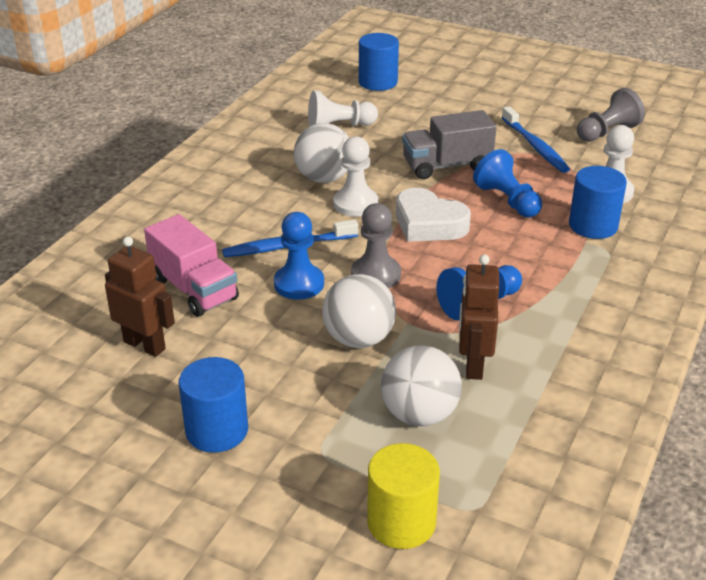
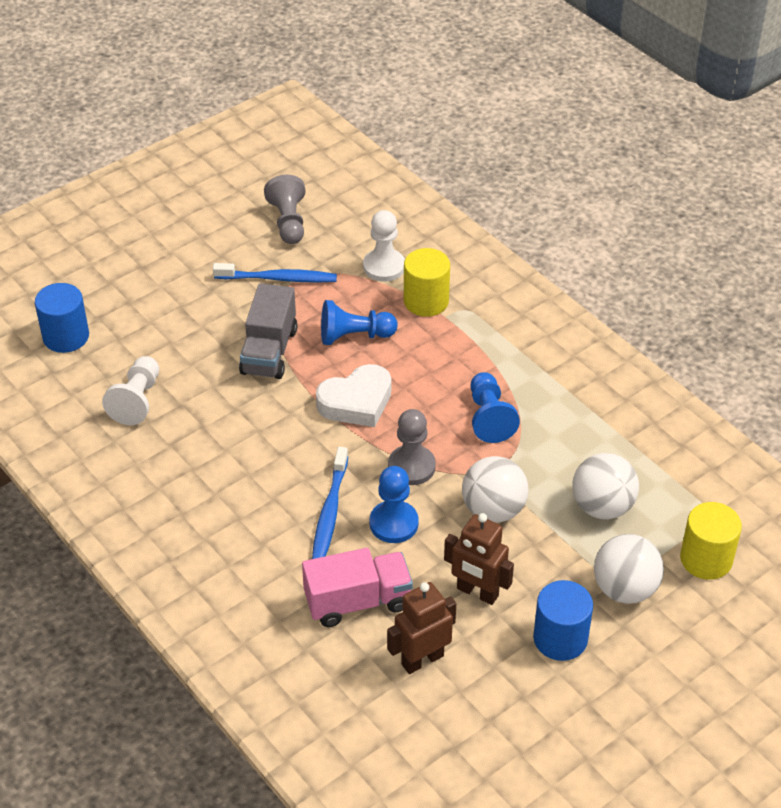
camera: 65 degrees left, 10 degrees up
(323, 178) = (229, 447): white ball -> white ball (625, 589)
(355, 204) = (291, 440): white pawn -> none
(473, 364) = (562, 452): brown robot -> brown robot (477, 592)
(593, 226) = (426, 301): blue cylinder -> yellow cylinder

